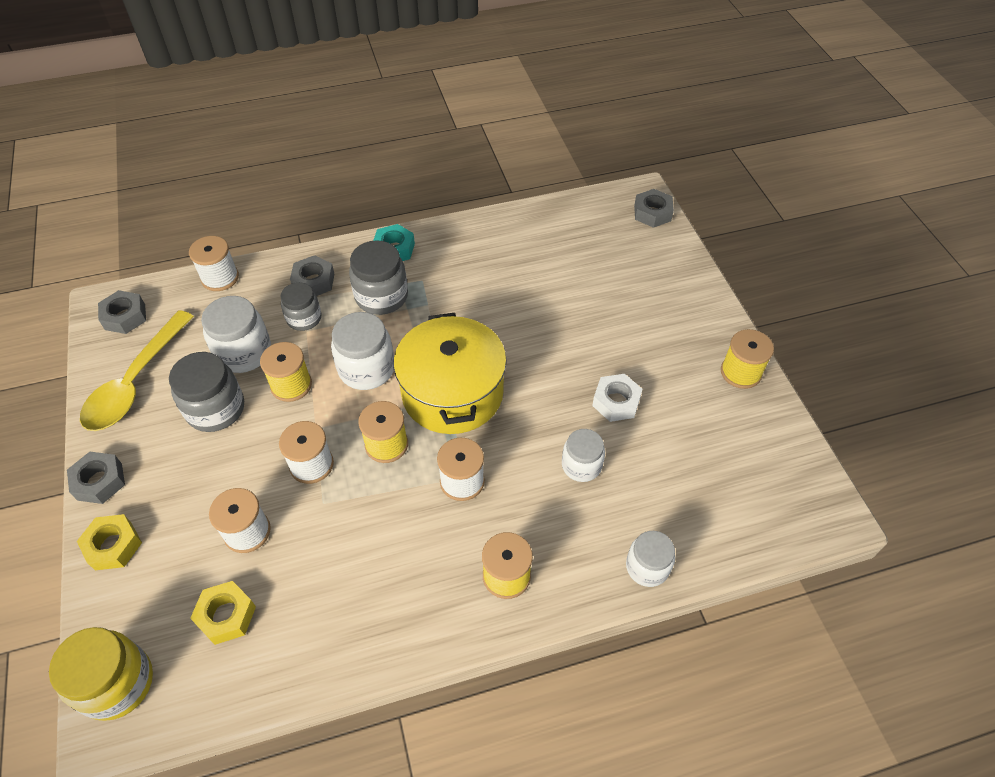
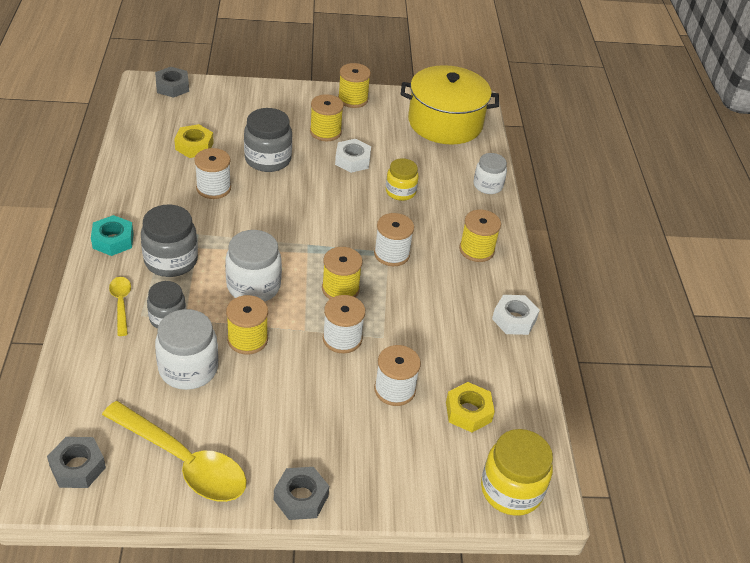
camera: 80 degrees left, 10 degrees down
(113, 546) = (378, 488): yellow nut -> yellow nut (194, 146)
(215, 409) = (250, 398): grey jar -> grey jar (268, 159)
(220, 278) = (67, 376): white spool -> white spool (213, 188)
(313, 281) = (121, 304): grey nut -> yellow spoon
(390, 645) = (514, 319): none -> white nut
(452, 393) = (305, 240): yellow pot -> yellow pot (445, 123)
(581, 465) = (400, 192): white jar -> yellow jar
(655, 362) = (325, 132): none -> yellow spool

